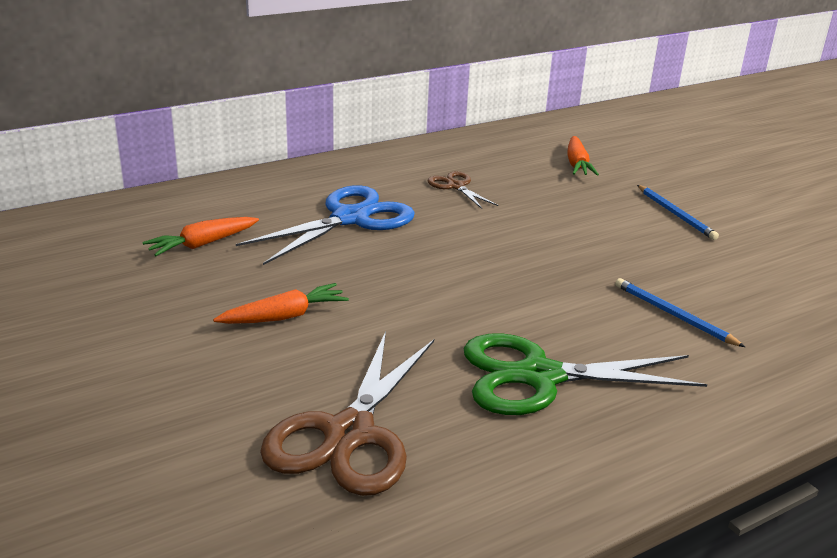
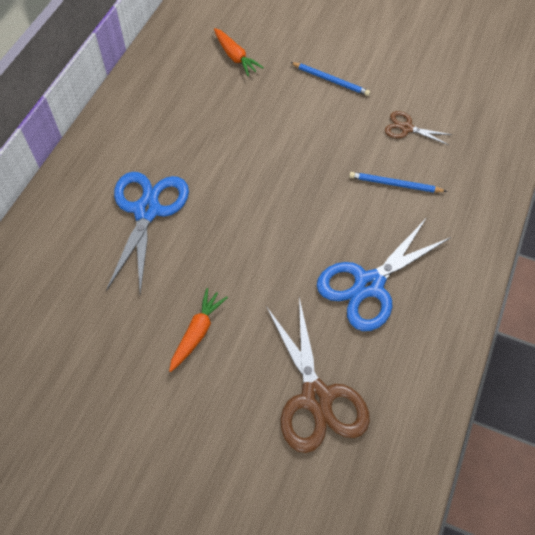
camera: 35 degrees left, 30 degrees up
(202, 244) = (79, 301): orange carrot -> none
(456, 186) = (181, 131): brown scissors -> brown scissors (406, 128)
(539, 376) = (369, 285): green scissors -> blue scissors

